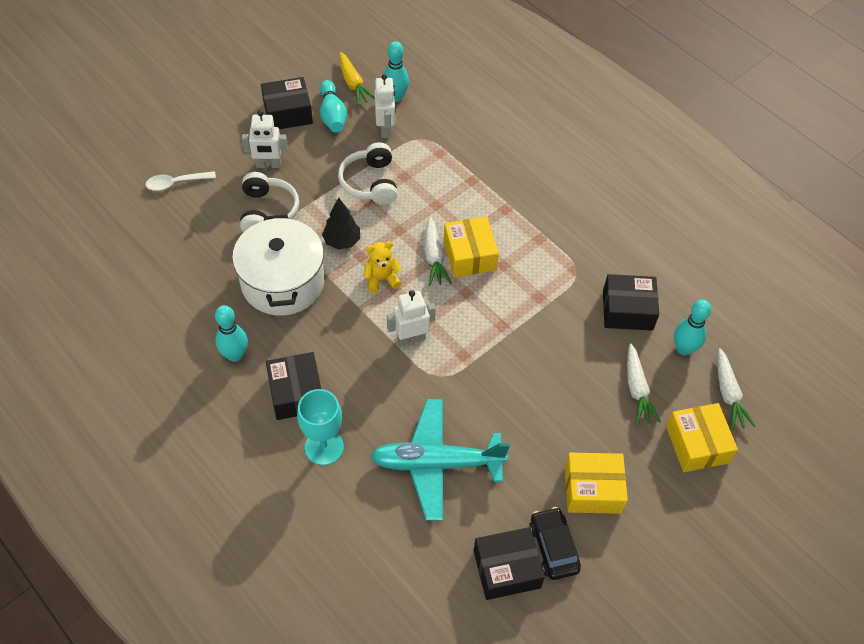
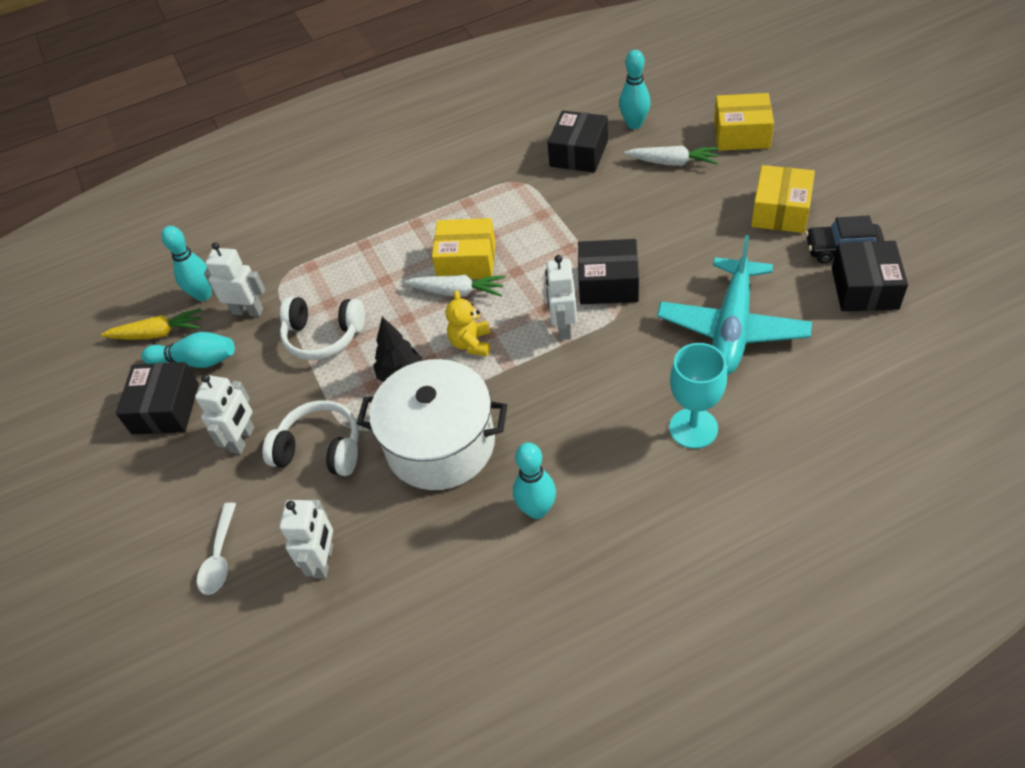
camera: 65 degrees left, 5 degrees down
(179, 240) = (324, 561): none -> white robot
(296, 393) = (611, 448): black box -> black box (608, 283)
(728, 394) = (691, 106): white carrot -> none

